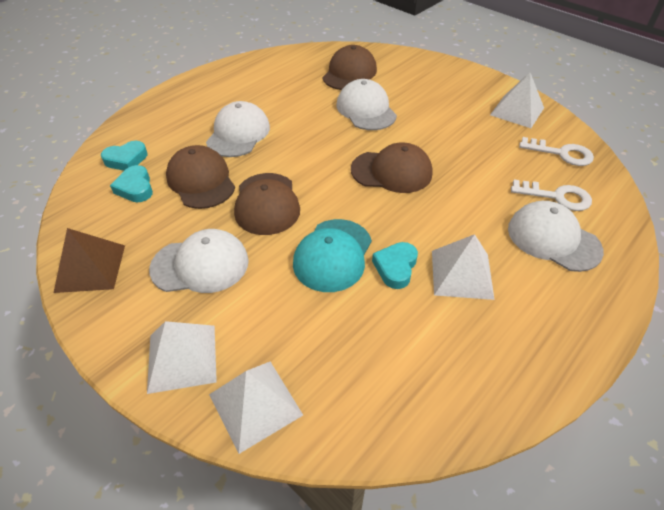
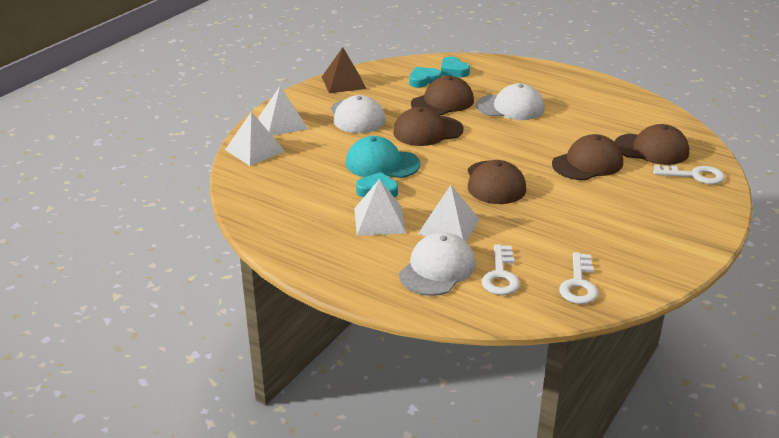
camera: 80 degrees right, 15 degrees down
(366, 110) = (587, 163): white cap -> brown cap
(396, 64) = (694, 175): none -> white key
(517, 111) = (648, 257): white pyramid -> white pyramid (448, 226)

